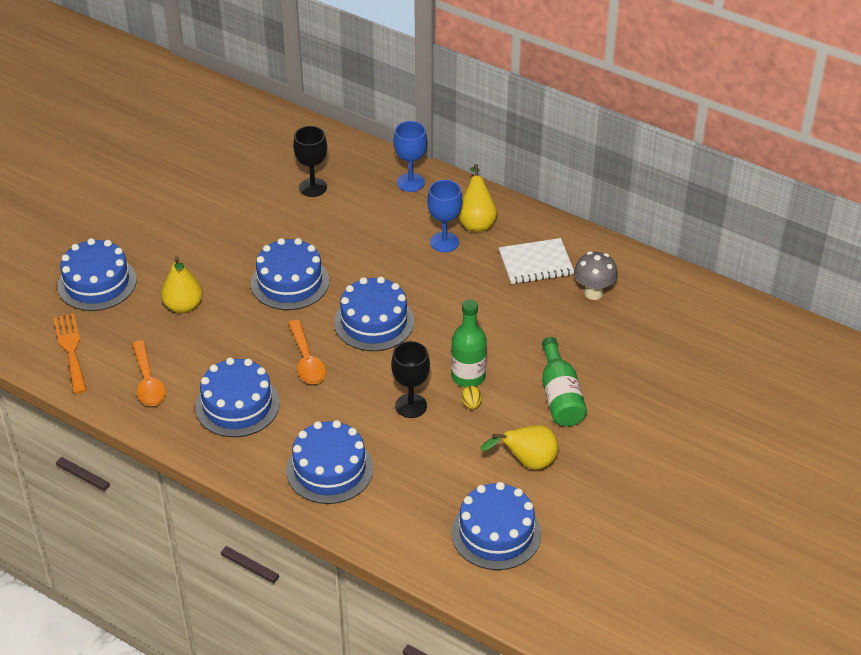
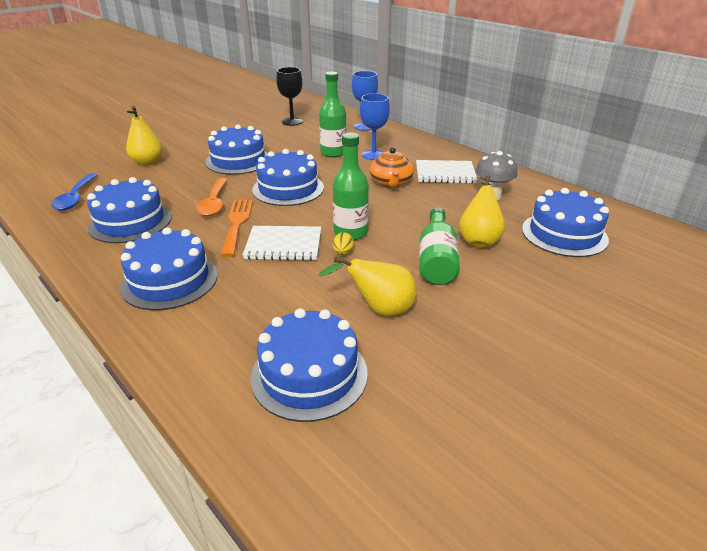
camera: 15 degrees right, 10 degrees down
(71, 350) = (41, 173): orange fork -> orange fork (237, 224)
(97, 283) = (100, 145): blue cake -> blue cake (564, 234)
(148, 382) = (75, 198): orange spoon -> blue spoon
(395, 246) = (333, 153): none -> green bottle
(411, 406) = (283, 245): black goblet -> white notebook
(476, 222) = (405, 148): yellow pear -> yellow pear (479, 239)
(482, 290) = (391, 183): none -> orange teapot

